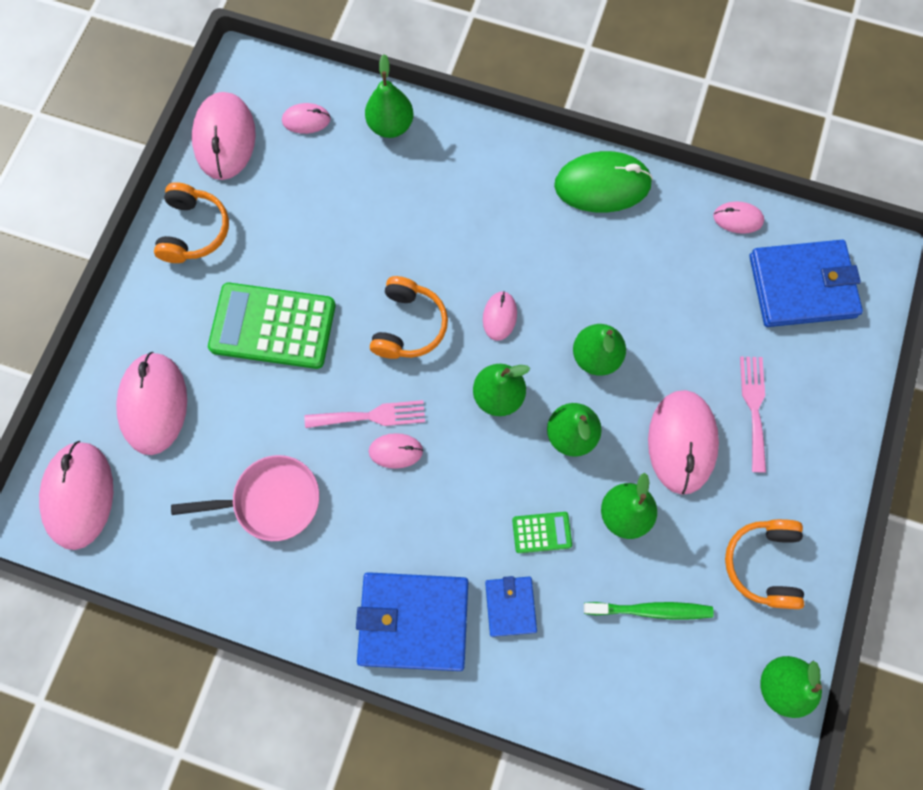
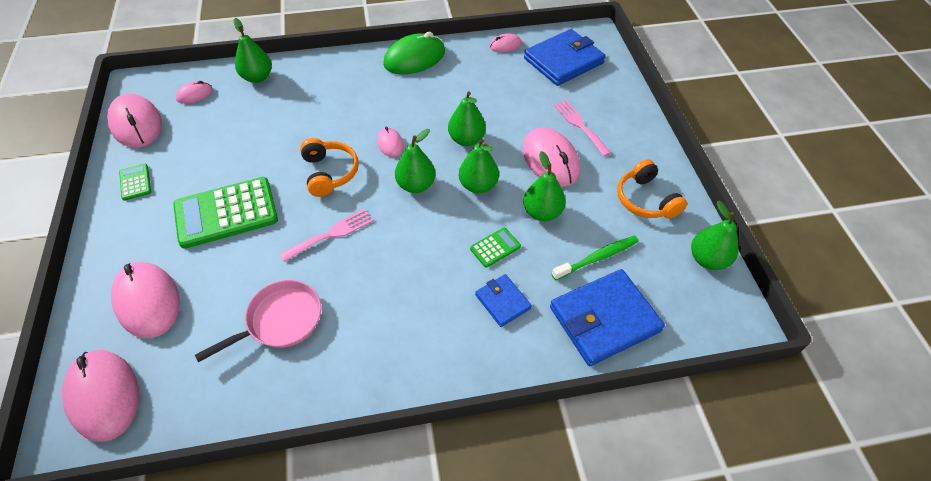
camera: 30 degrees left, 20 degrees down
(194, 231) = (135, 182): orange headphones -> green calculator
(396, 451) = (361, 247): pink mouse -> none
(413, 621) = (438, 346): blue wallet -> blue wallet (604, 319)

